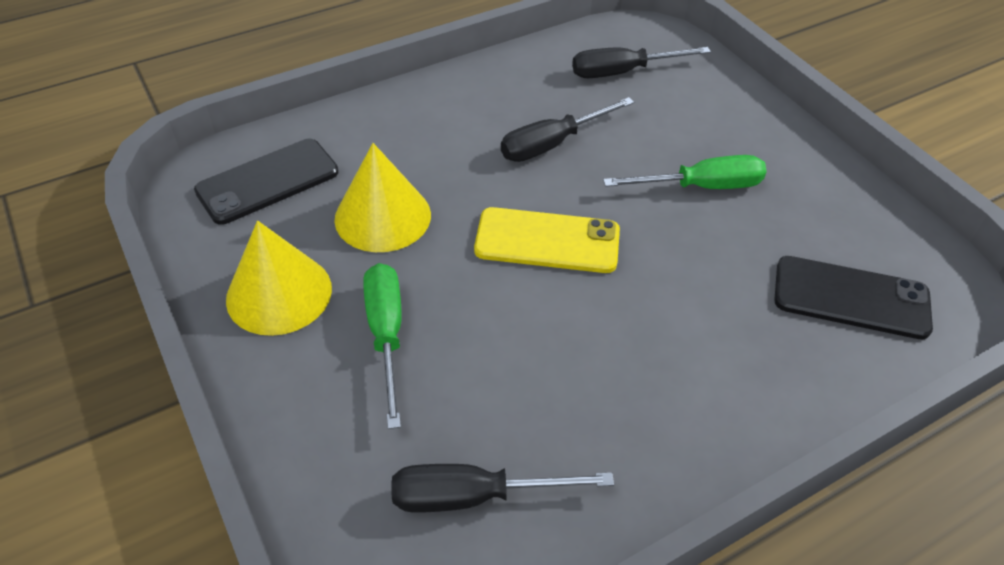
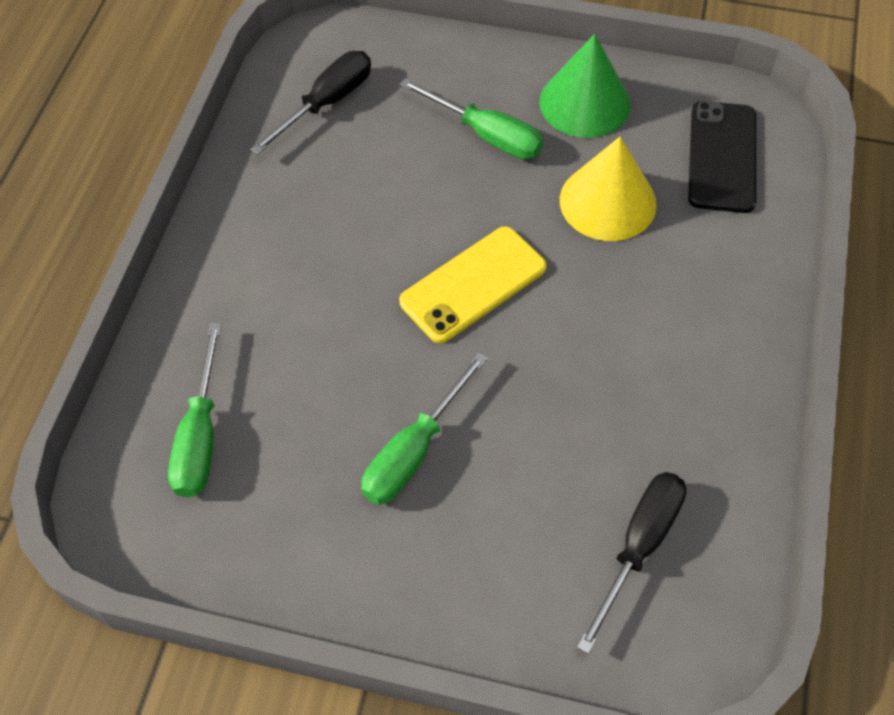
camera: 135 degrees right, 10 degrees up
(279, 293) = (584, 103): yellow cone -> green cone
(552, 144) = (584, 382): black screwdriver -> none
(851, 297) = (201, 435): black phone -> green screwdriver

